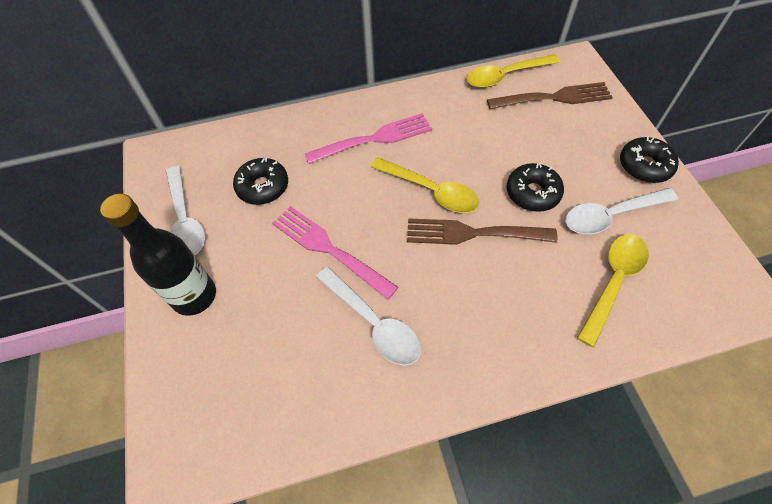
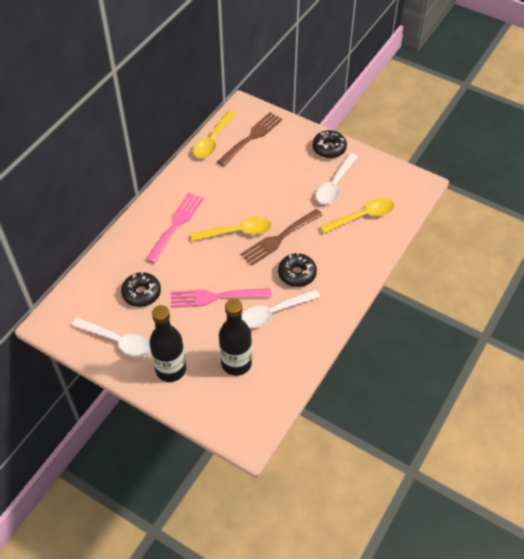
camera: 45 degrees left, 5 degrees down
(264, 350) = (236, 363): none -> black bottle
(373, 322) = (274, 312): white spoon -> white spoon turned 150 degrees clockwise
(532, 193) = (289, 198): black donut -> black donut (297, 274)
(613, 282) = (362, 216): yellow spoon -> yellow spoon turned 75 degrees clockwise

